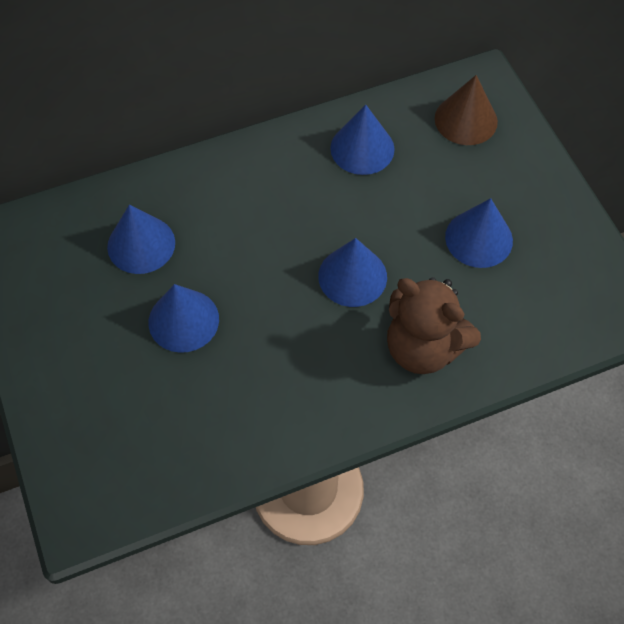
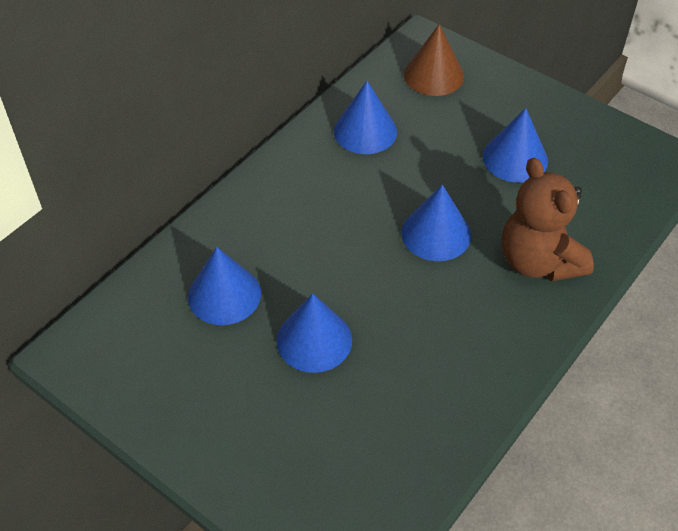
camera: 30 degrees left, 10 degrees down
(423, 347) = (538, 261): brown teddy bear -> brown teddy bear turned 60 degrees clockwise

